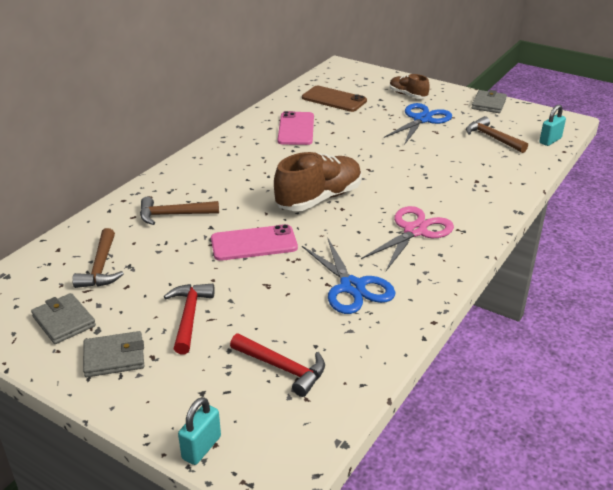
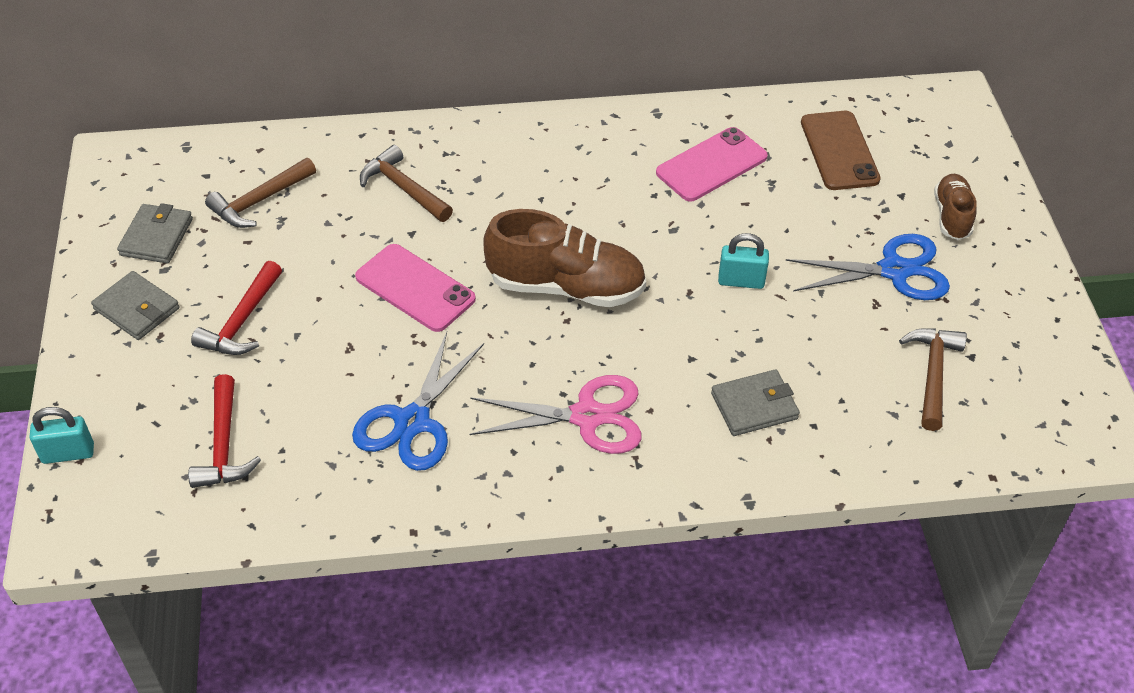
camera: 50 degrees right, 15 degrees up
(189, 316) = (242, 321): red hammer -> red hammer turned 150 degrees clockwise
(488, 104) = (1041, 318): grey wallet -> grey wallet (754, 406)
(550, 141) = (1007, 445): turquoise padlock -> turquoise padlock (741, 281)

